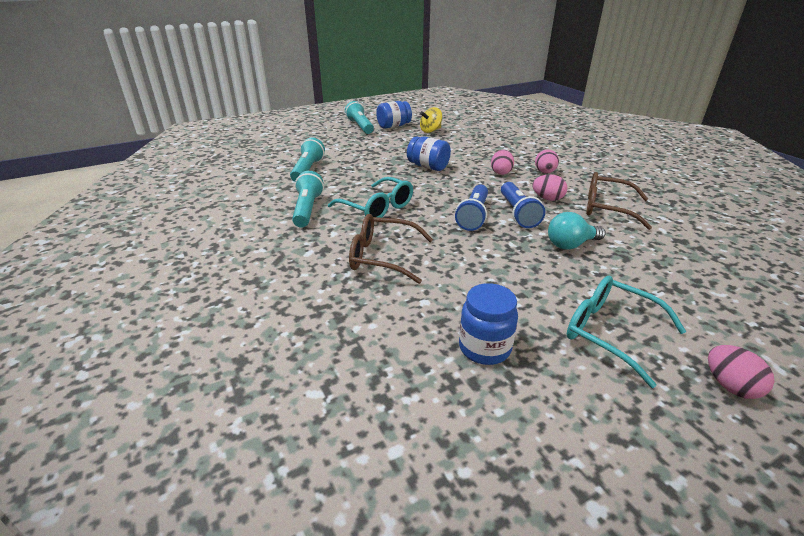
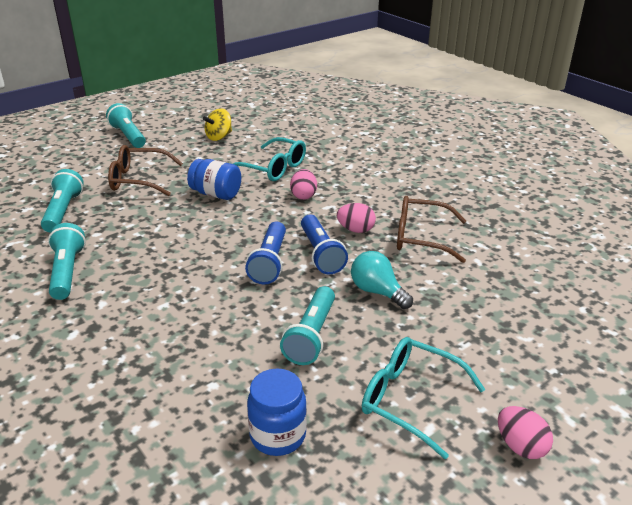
camera: 10 degrees left, 0 degrees up
(377, 208) = (154, 261): turquoise glasses -> turquoise glasses (273, 168)
(382, 257) = (162, 330): brown glasses -> brown glasses (138, 179)
(393, 126) = (172, 132): blue jar -> none
(512, 272) = (311, 335): none -> turquoise flashlight
(545, 172) = (355, 191): pink egg -> none
(570, 245) = (377, 292): turquoise light bulb -> turquoise light bulb turned 75 degrees clockwise

